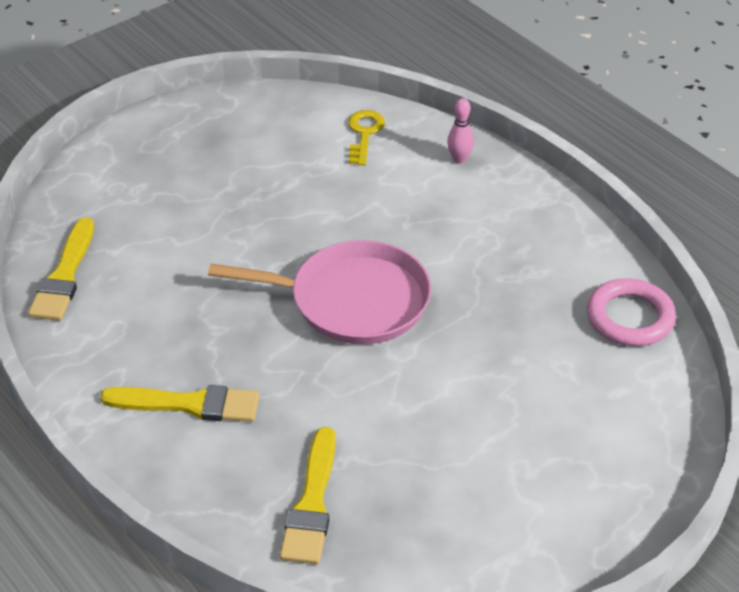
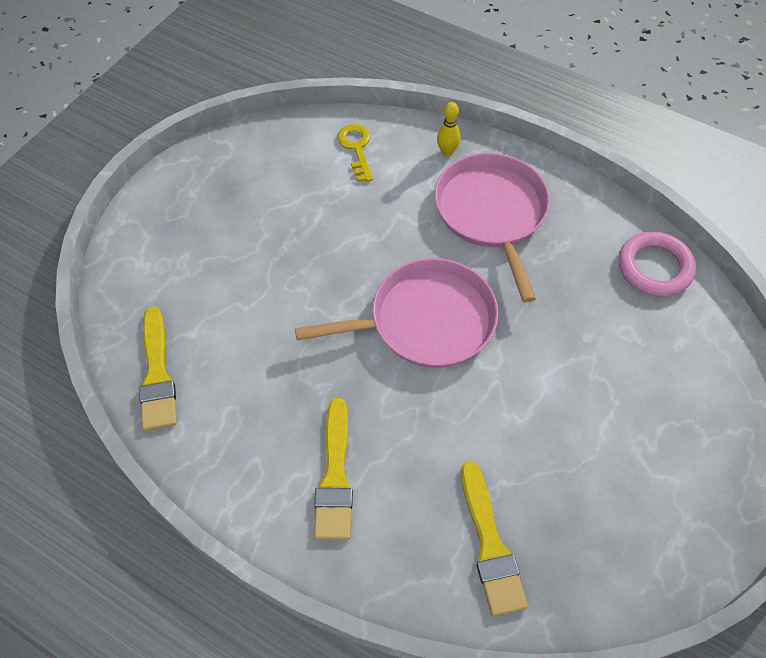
camera: 20 degrees left, 15 degrees up
(189, 404) = (335, 476): yellow brush -> yellow brush turned 105 degrees clockwise
(459, 159) = (447, 152): pink bowling pin -> yellow bowling pin
(476, 225) = (491, 213): none -> pink pan

